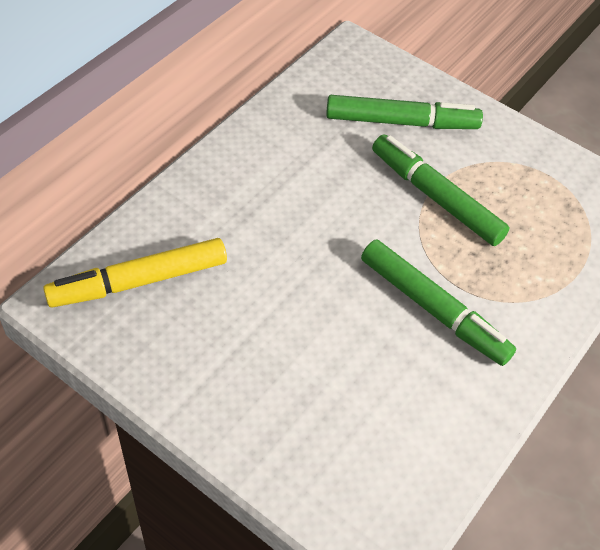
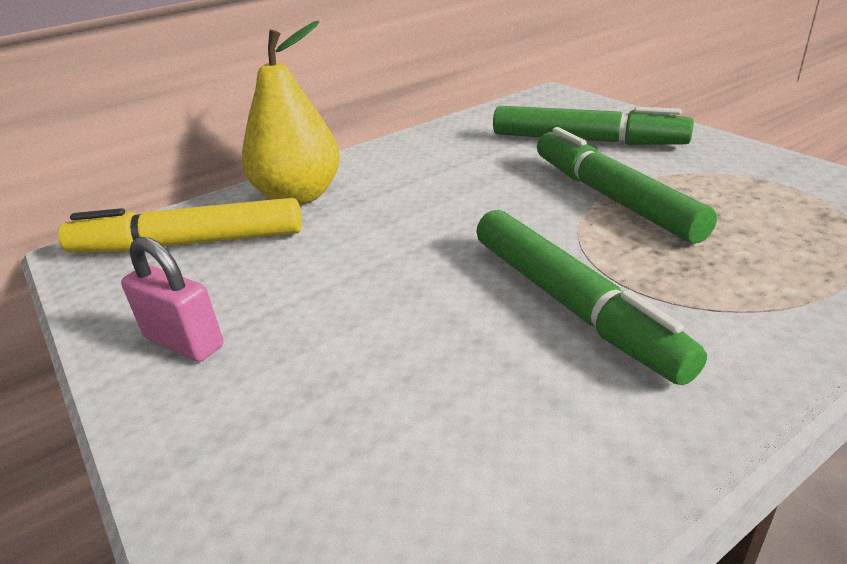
camera: 25 degrees right, 20 degrees down
(196, 214) = (299, 196): none -> yellow pear
(202, 377) = (184, 342): none -> pink padlock

